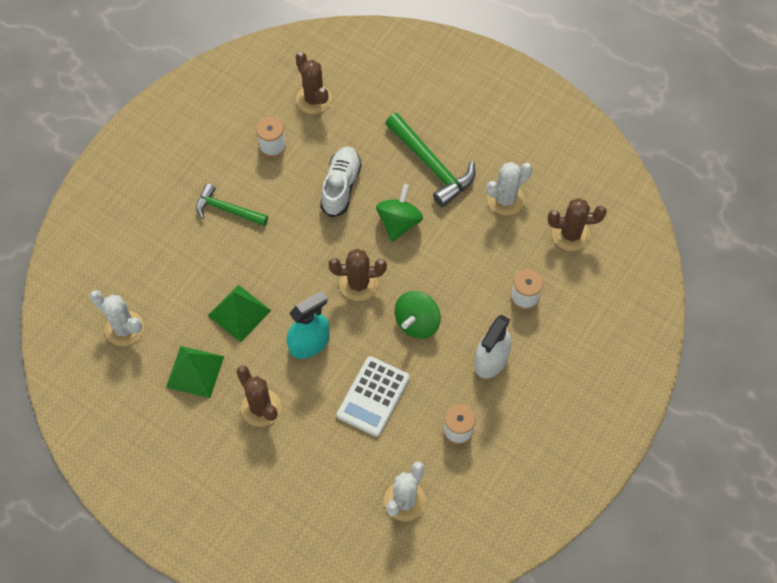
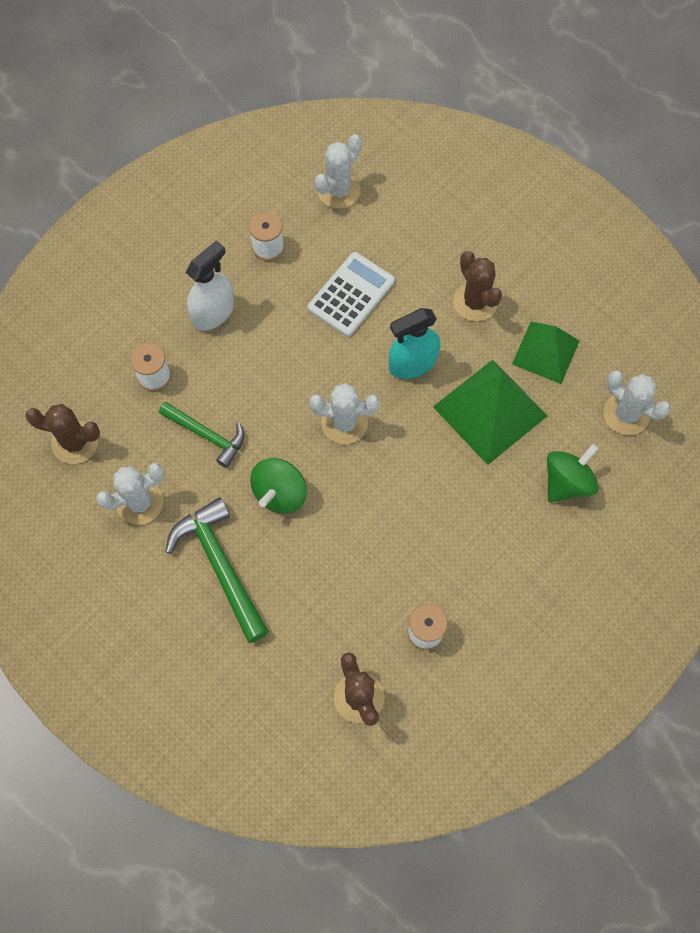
camera: 170 degrees left, 5 degrees up
(227, 210) = (494, 547): green hammer -> green hammer (207, 435)
(239, 313) = (490, 411): green pyramid -> green pyramid, size x1.52
(341, 186) = (344, 555): white shoe -> none
(358, 284) = (344, 423): brown cactus -> white cactus
(417, 322) = (285, 366): green spinning top -> green spinning top (567, 482)

